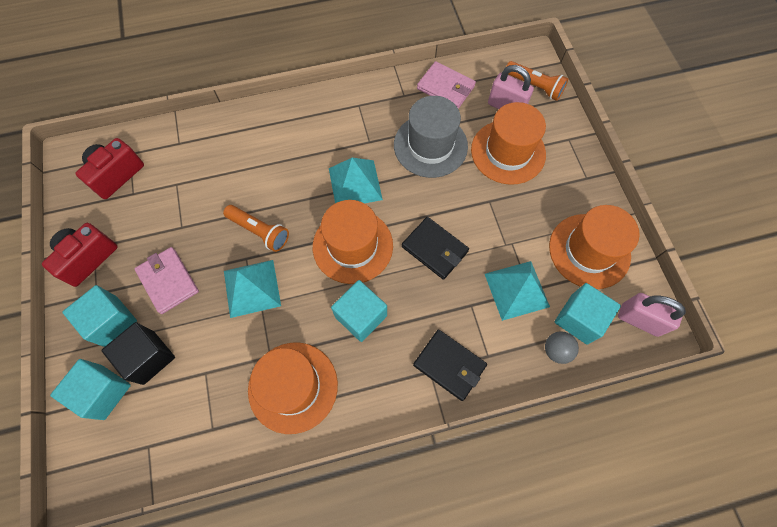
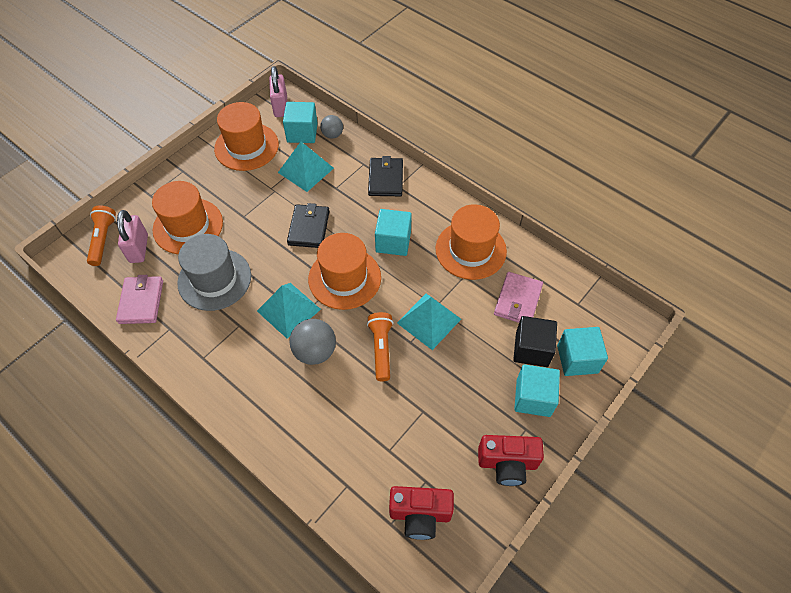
camera: 125 degrees left, 10 degrees down
(168, 281) = (472, 383): pink wallet -> pink wallet (517, 300)
(299, 181) = (315, 351): none -> grey ball

